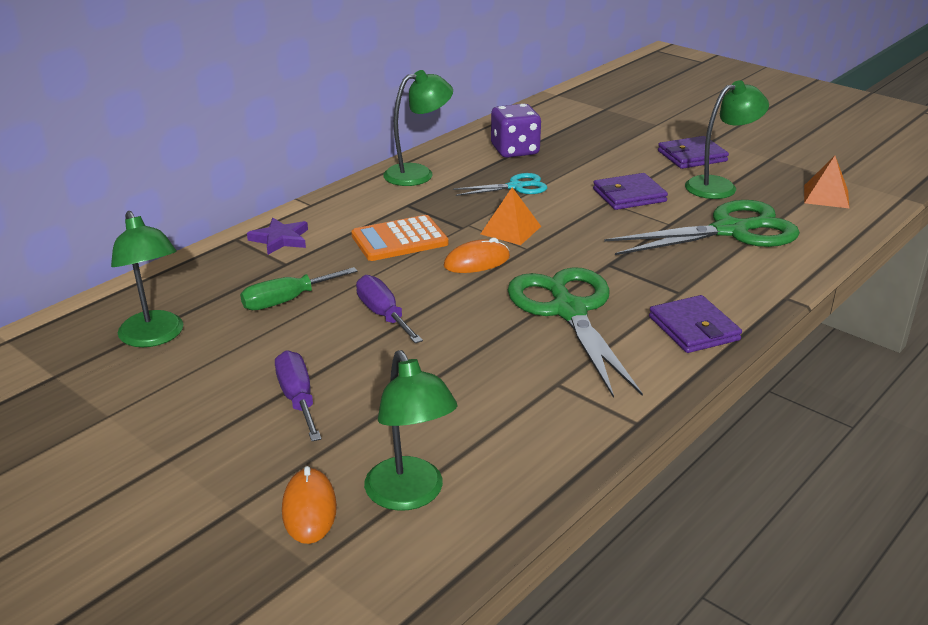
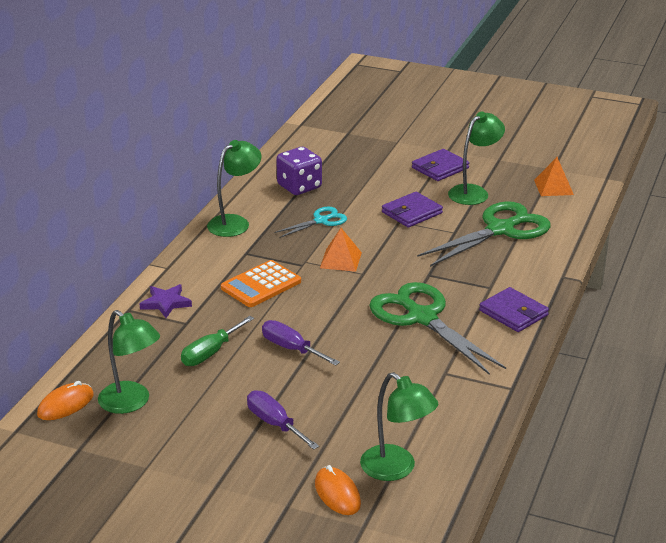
camera: 20 degrees left, 0 degrees up
(477, 261) = (332, 292): orange mouse -> orange mouse (65, 405)

